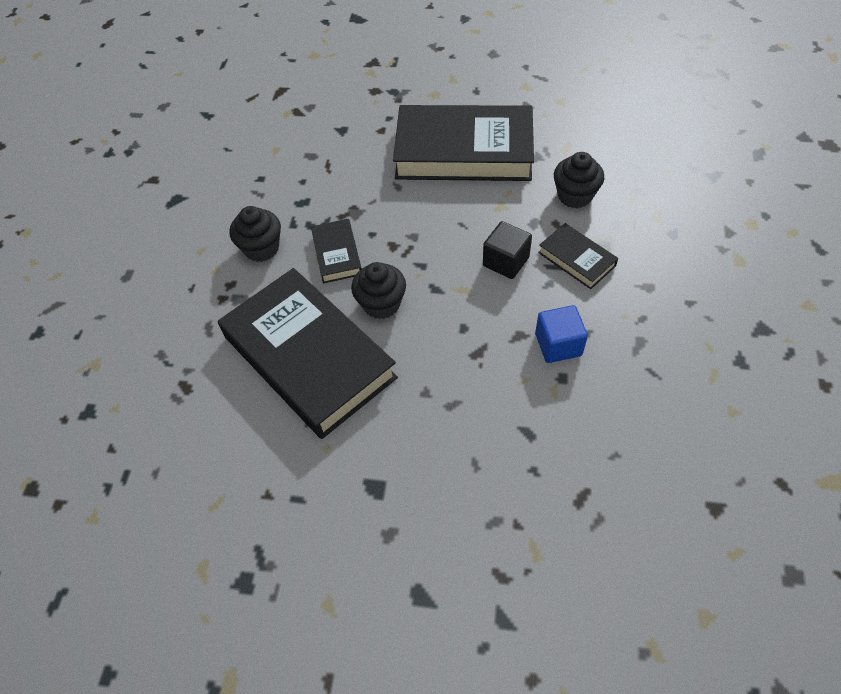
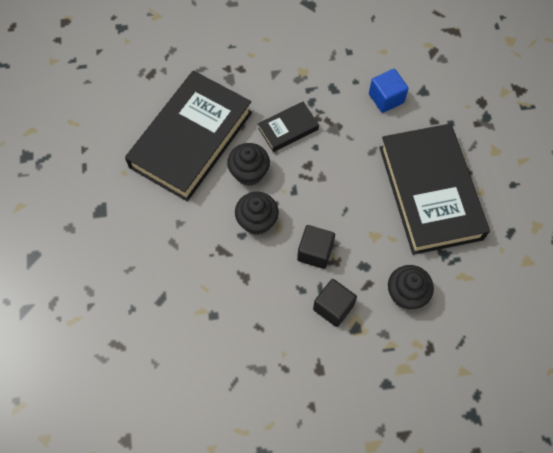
camera: 70 degrees right, 10 degrees up
(261, 248) = (279, 77): black cupcake -> black cupcake (257, 221)
(558, 345) = (242, 307): blue cube -> blue cube (386, 98)
(576, 259) = (333, 307): black book -> black cube

